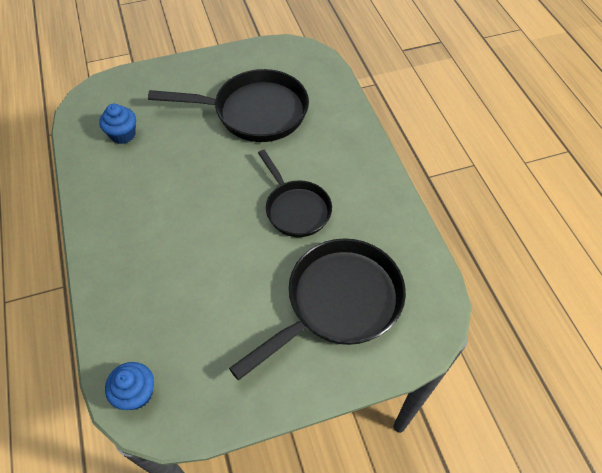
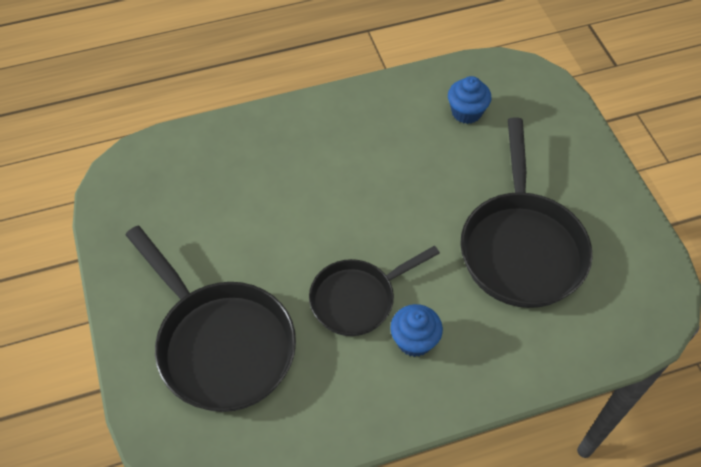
camera: 90 degrees right, 0 degrees up
(136, 393) = (141, 165): blue cupcake -> blue cupcake (414, 340)

